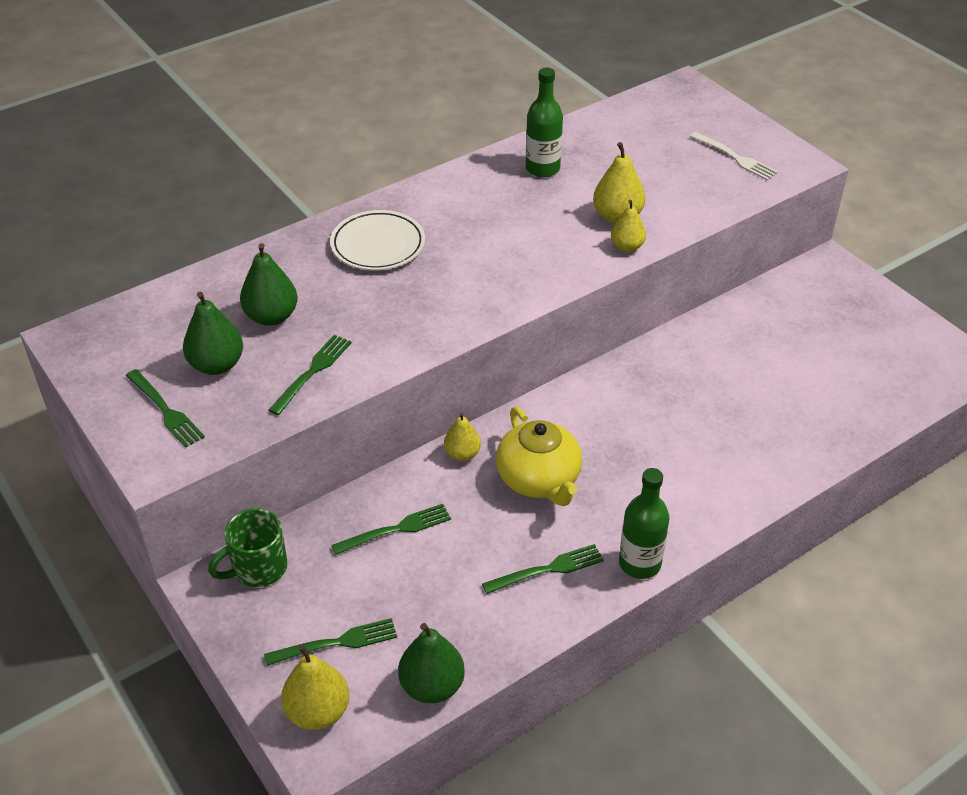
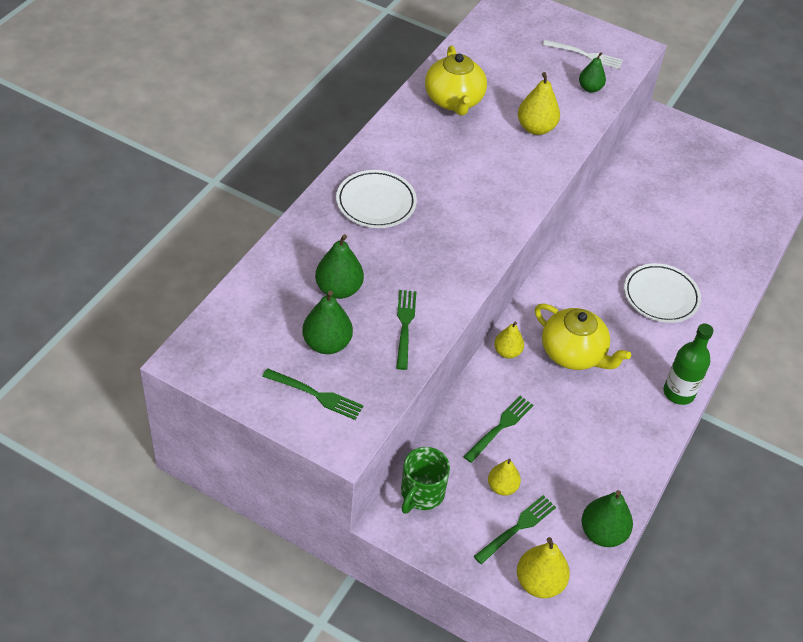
camera: 30 degrees left, 5 degrees up
(542, 168) = (454, 100): green bottle -> yellow teapot
(548, 569) = (623, 419): green fork -> none
(627, 247) = (559, 152): yellow pear -> yellow pear (502, 487)
(692, 450) = (660, 296): none -> white plate
(715, 192) = (590, 88): none -> green pear

